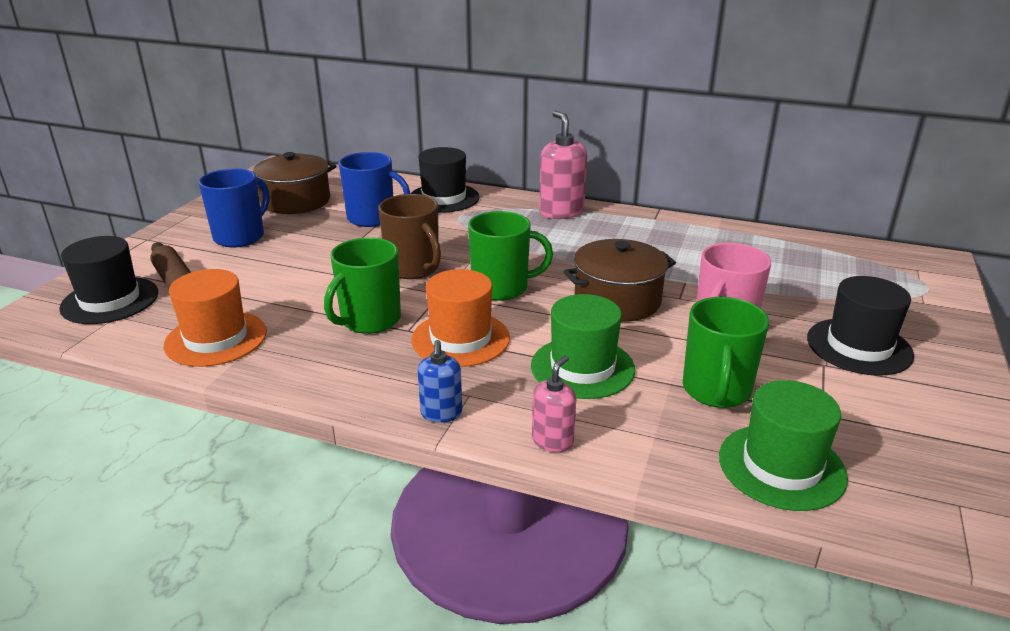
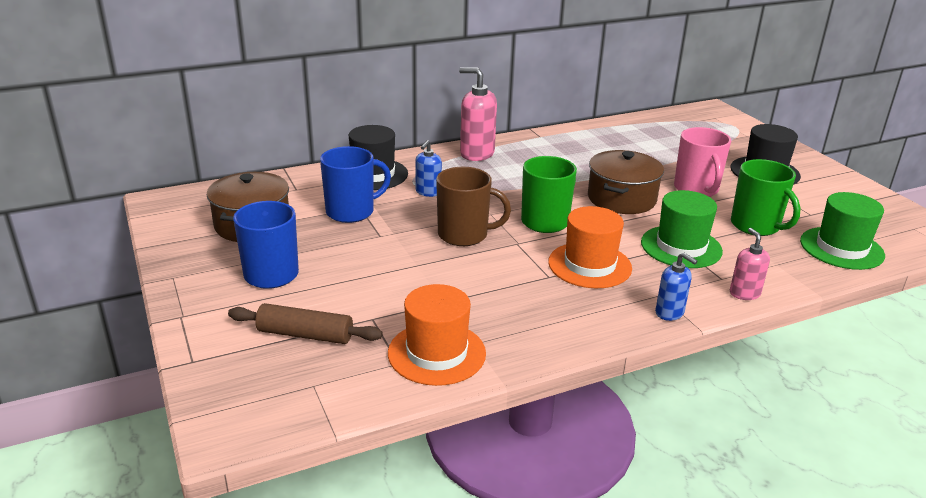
camera: 45 degrees left, 0 degrees up
(110, 300) = (276, 378): black hat -> none
(369, 320) = (512, 283): green mug -> none
(456, 226) = (428, 192): none -> blue soap dispenser

